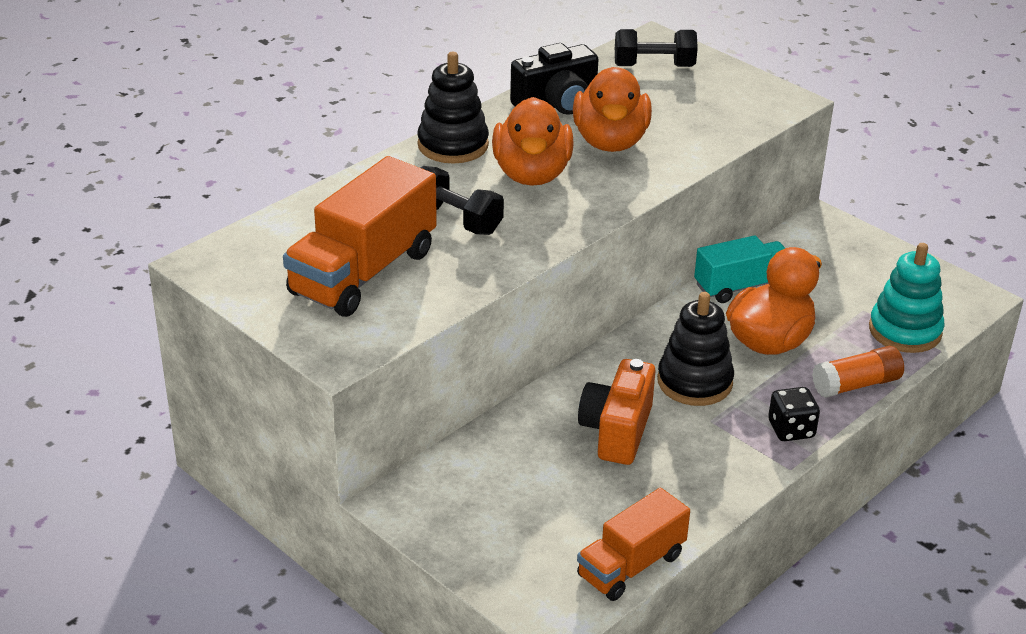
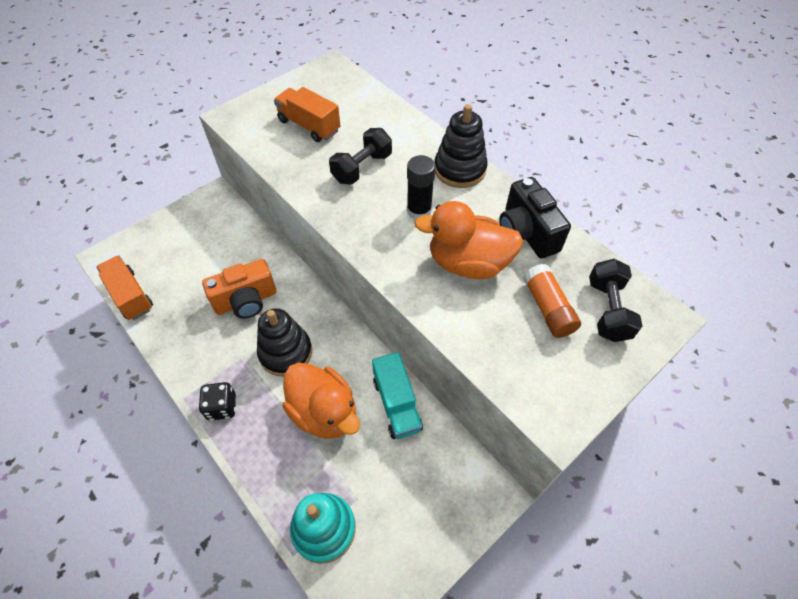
camera: 95 degrees right, 20 degrees up
(363, 272) = (309, 126): orange truck -> orange truck, size x0.63
(532, 174) = (419, 210): orange duck -> black glue stick
(617, 431) = (246, 301): orange camera -> orange camera turned 135 degrees clockwise
(856, 384) = (261, 467): orange glue stick -> orange glue stick (548, 308)

